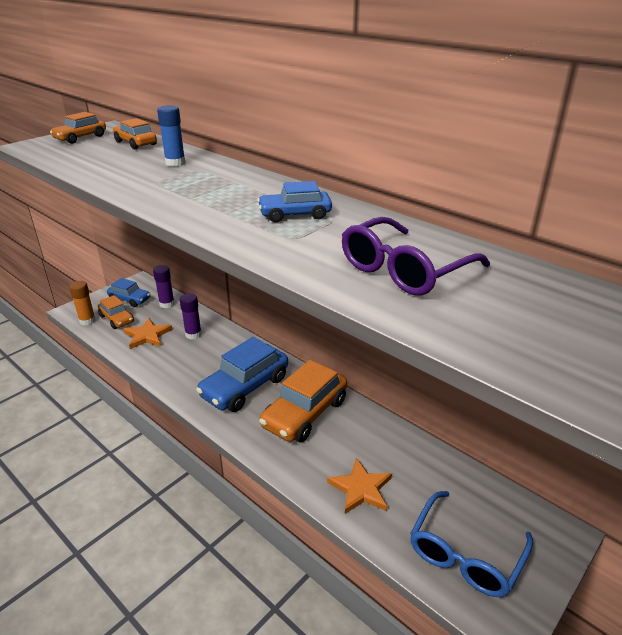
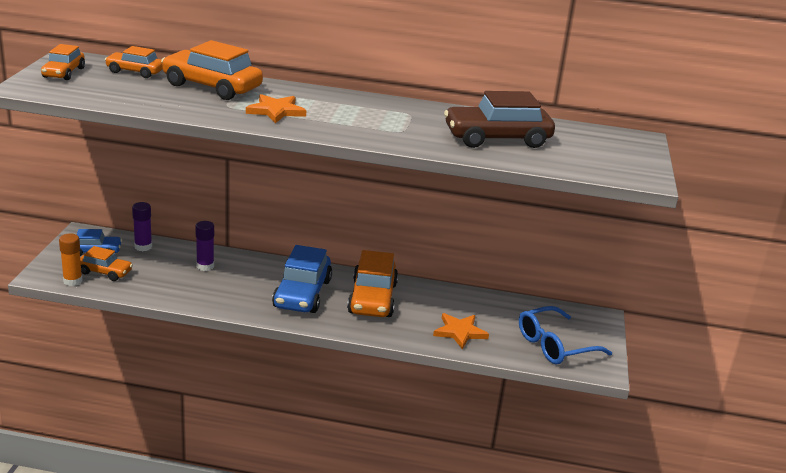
camera: 35 degrees left, 5 degrees down
(147, 335) = (158, 278): orange star -> orange star (276, 111)
(175, 163) = (212, 87): blue glue stick -> orange car
(295, 214) = (379, 115): blue car -> none
(404, 270) = (497, 138): purple glasses -> brown car
(465, 554) = (555, 345): blue glasses -> blue glasses turned 60 degrees clockwise

